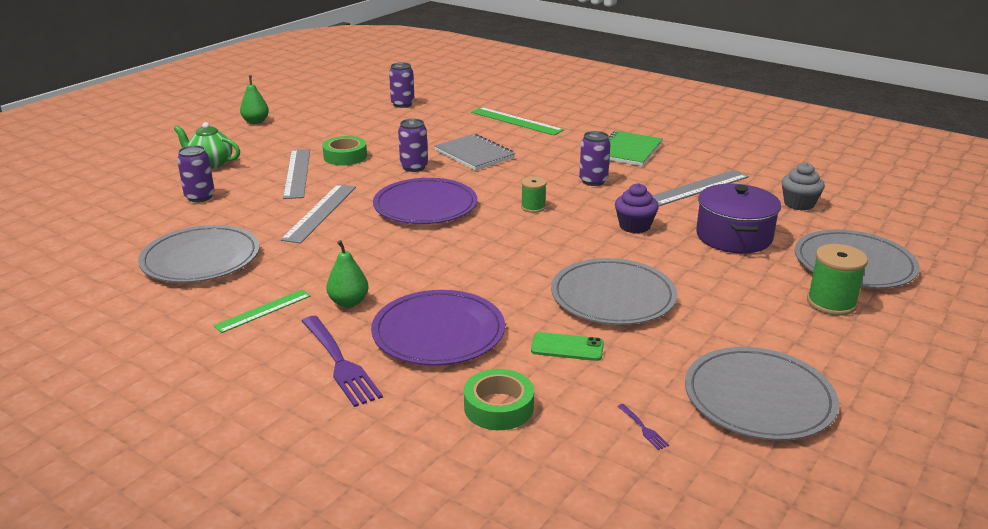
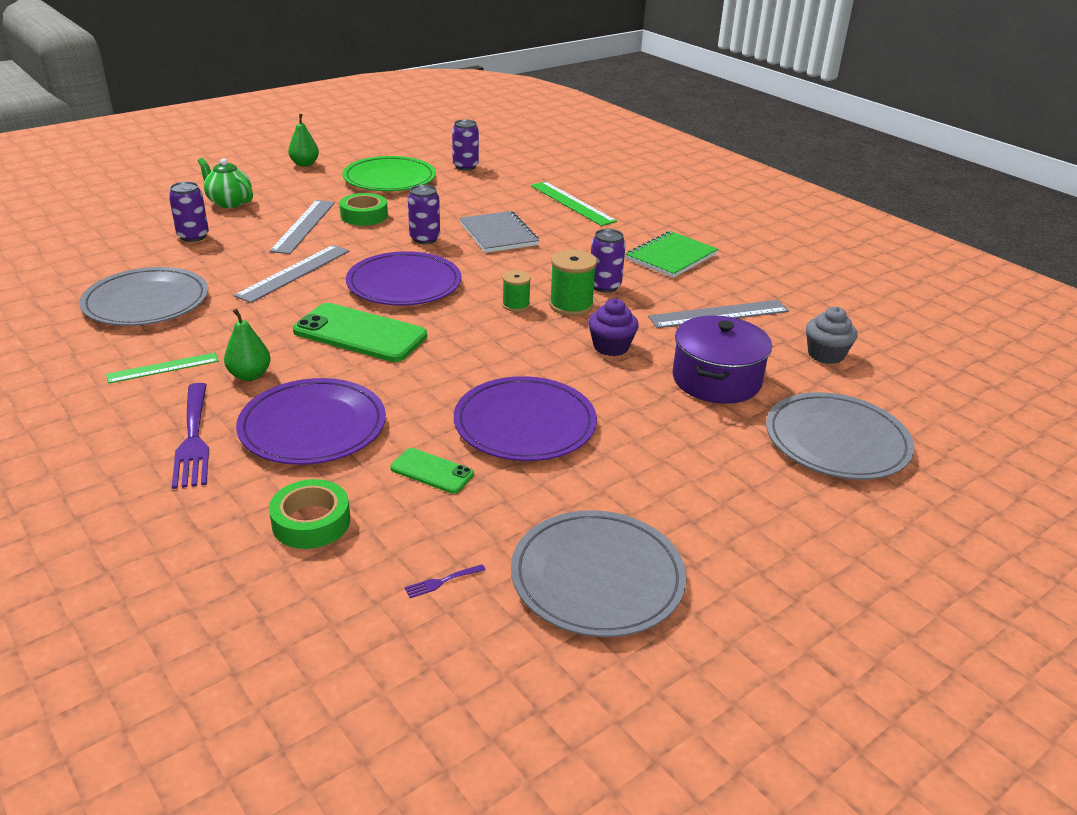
camera: 15 degrees right, 5 degrees up
(343, 123) = (389, 179): none -> green plate
(419, 252) = (360, 334): none -> green phone
(613, 296) = (525, 424): grey plate -> purple plate
(643, 428) = (442, 581): purple fork -> purple fork turned 75 degrees clockwise
(831, 303) = (771, 483): green spool -> green spool (571, 305)

